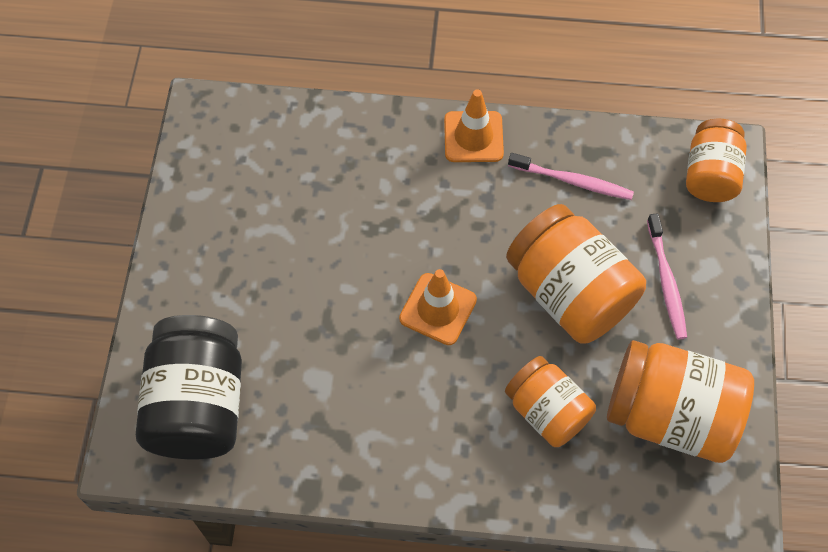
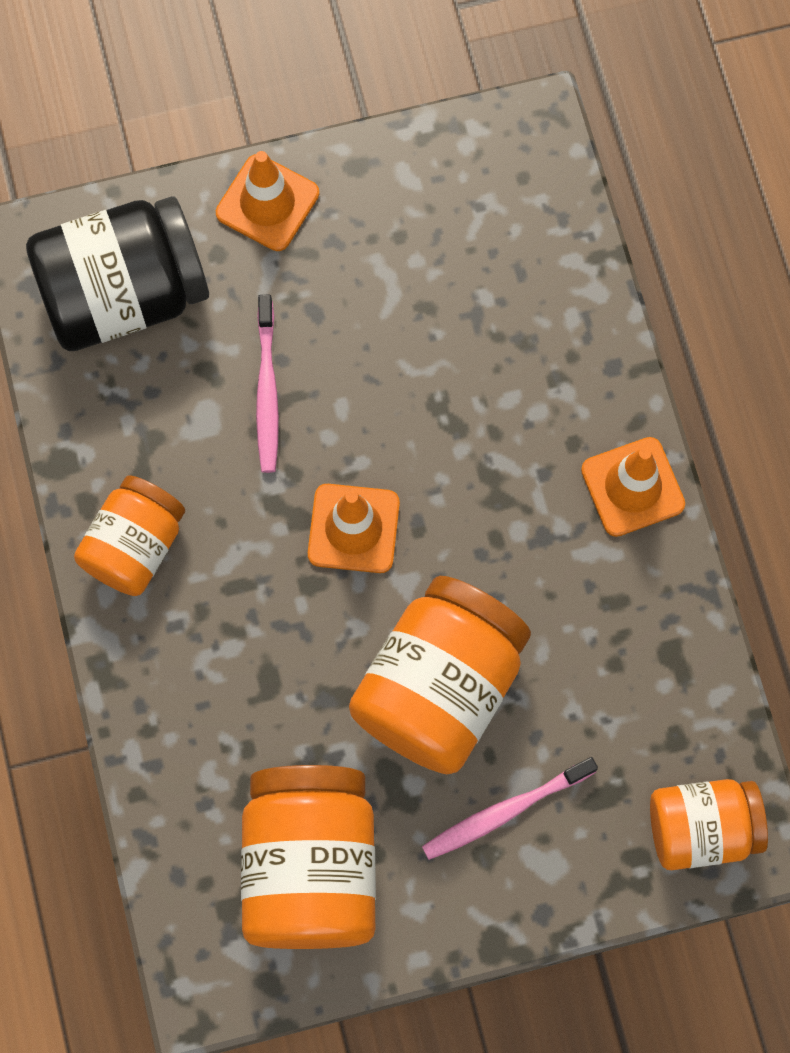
camera: 70 degrees right, 10 degrees up
(175, 286) = (267, 203): none -> orange traffic cone
(547, 411) = (261, 709): orange jar -> orange jar (135, 546)
(573, 181) = (614, 642): pink toothbrush -> pink toothbrush (267, 391)

